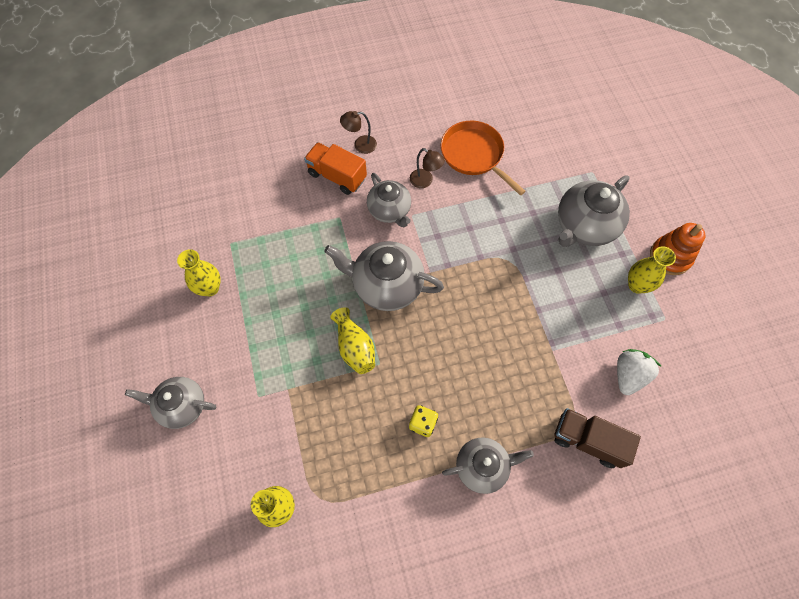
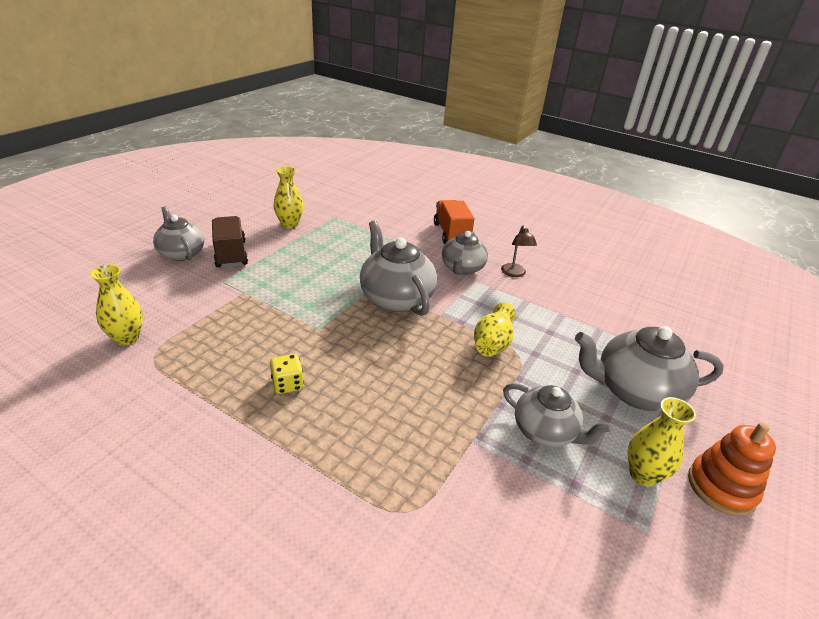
camera: 45 degrees right, 30 degrees down
(354, 347) = (319, 308): yellow vase -> yellow vase (492, 343)
(360, 145) = (492, 232): brown lamp -> none
(474, 155) = (579, 287): orange pan -> none
(482, 467) = (280, 454): grey teapot -> grey teapot (545, 432)
(587, 441) = (402, 539): brown truck -> brown truck (231, 254)
(628, 375) = (530, 533): white strawberry -> none

